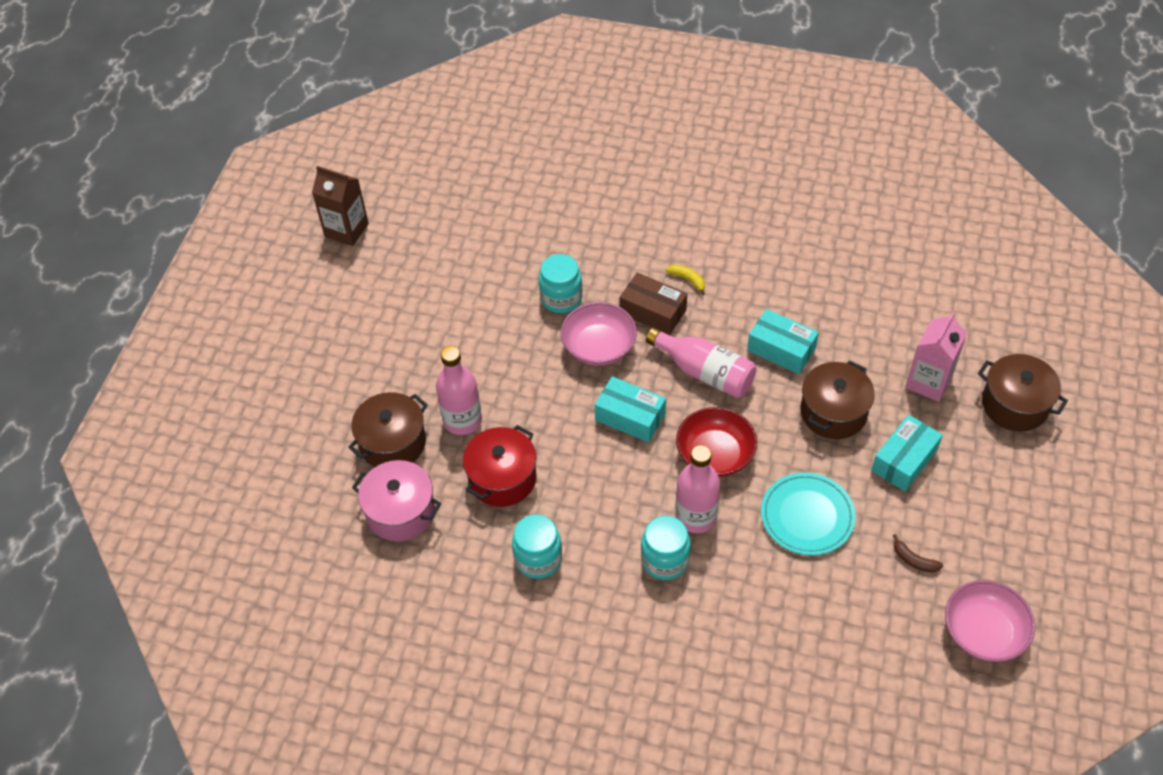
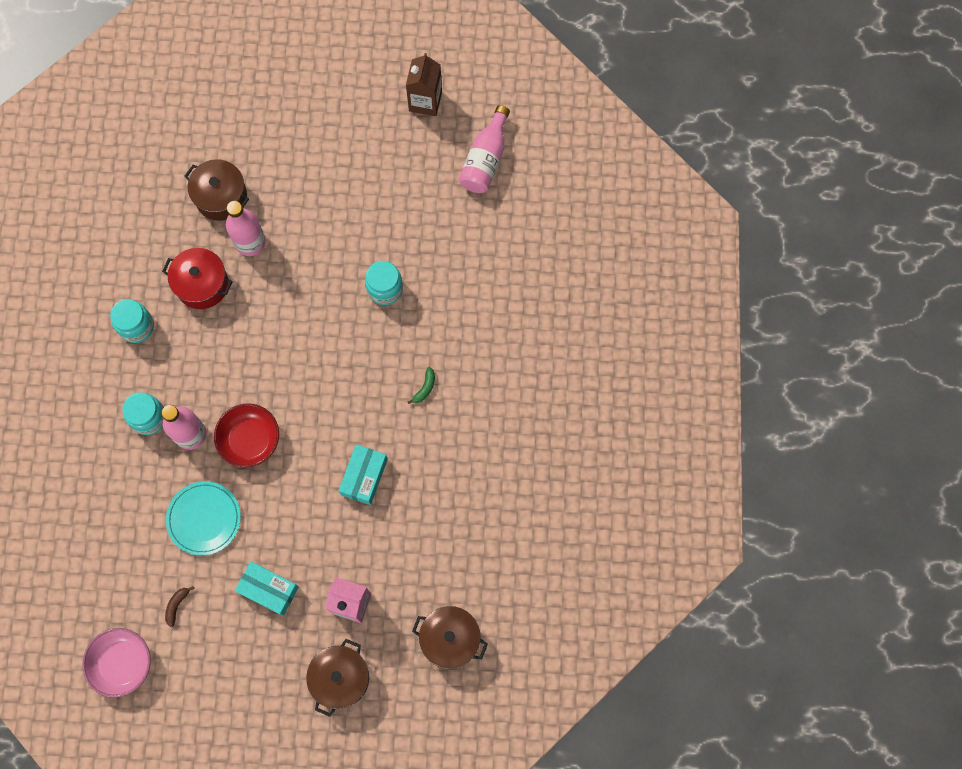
camera: 75 degrees right, 20 degrees up
(401, 512) = (161, 219): pink pot -> none
(599, 347) = (340, 329): pink bowl -> none
(630, 417) = (275, 367): turquoise box -> none
(653, 311) = (385, 365): brown box -> none
(687, 280) = (425, 388): yellow banana -> green banana
(705, 372) = (329, 418): pink bottle -> pink bottle (485, 159)
(833, 412) = (306, 527): brown pot -> brown pot (450, 639)

